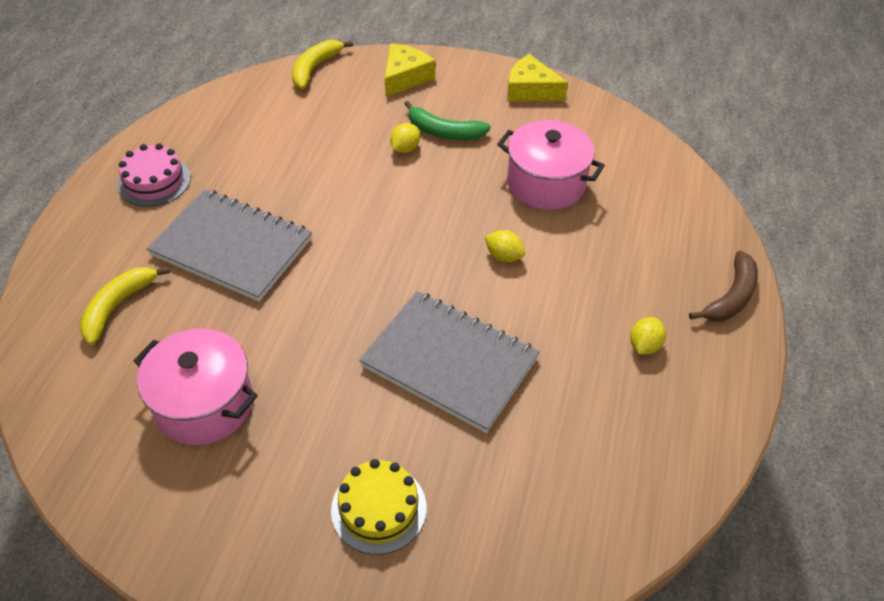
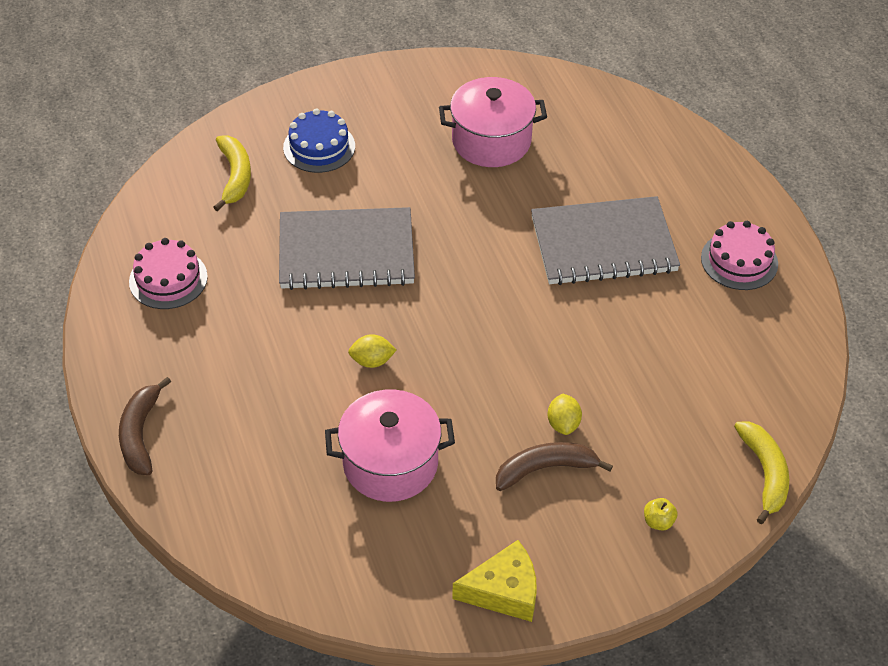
camera: 145 degrees right, 0 degrees up
(117, 306) = (628, 161): yellow banana -> yellow banana (235, 176)
(378, 508) = (319, 147): yellow cake -> blue cake
(405, 77) = (658, 521): yellow cheese -> yellow apple
(444, 132) = (545, 469): green banana -> brown banana
(640, 431) = (168, 279): none -> pink cake
(644, 345) = (198, 346): yellow lemon -> none

